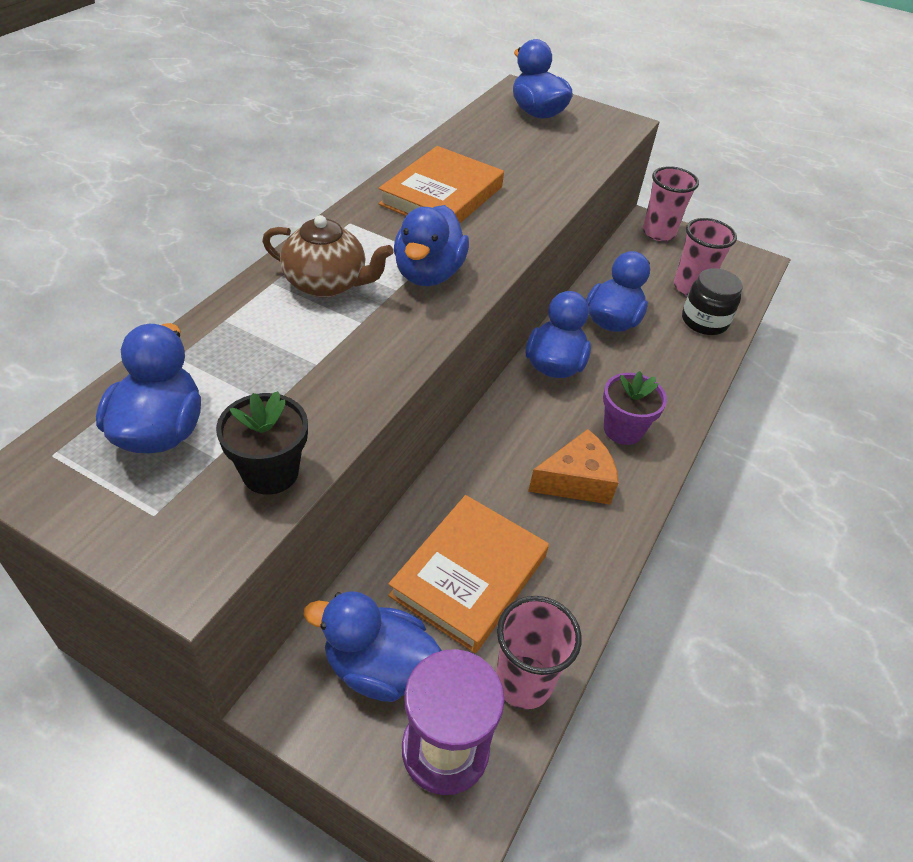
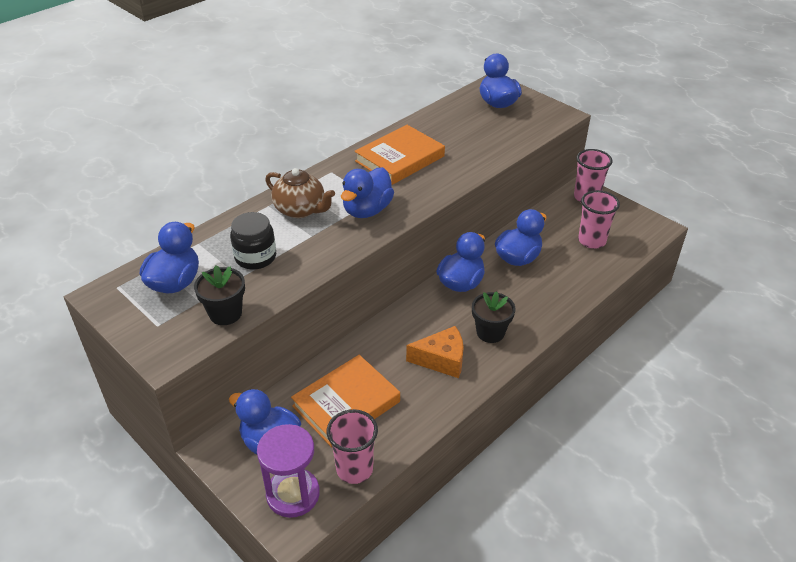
camera: 20 degrees right, 5 degrees down
(623, 430) = (490, 332): purple flower pot -> black flower pot
(704, 321) = (590, 266): black jar -> black jar (255, 257)

